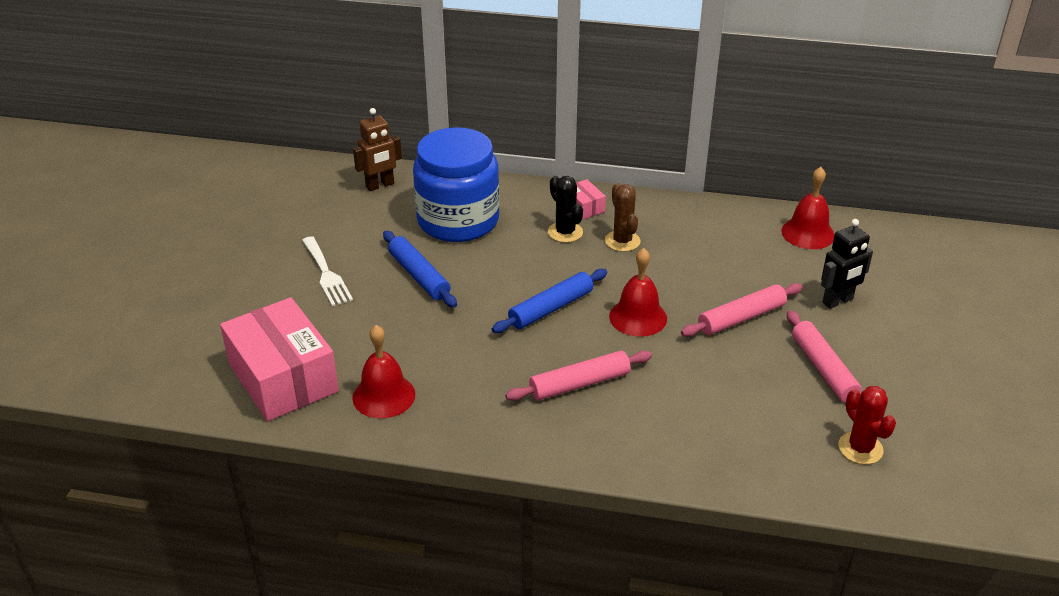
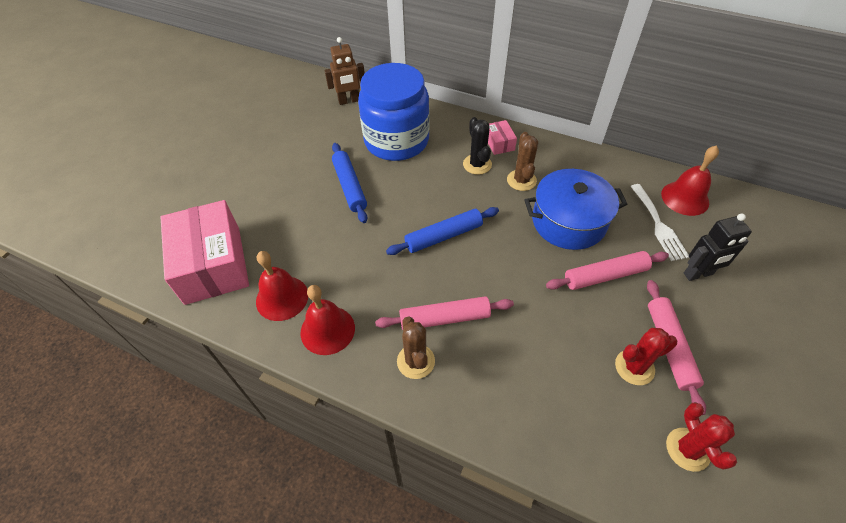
camera: 15 degrees right, 15 degrees up
(326, 274) = (281, 173): white fork -> white fork (658, 225)
(561, 426) = (416, 361): none -> brown cactus
(638, 317) = (514, 258): red bell -> red bell (327, 330)
(688, 274) = (568, 221): none -> blue pot
(792, 392) = (634, 367): none -> red cactus

